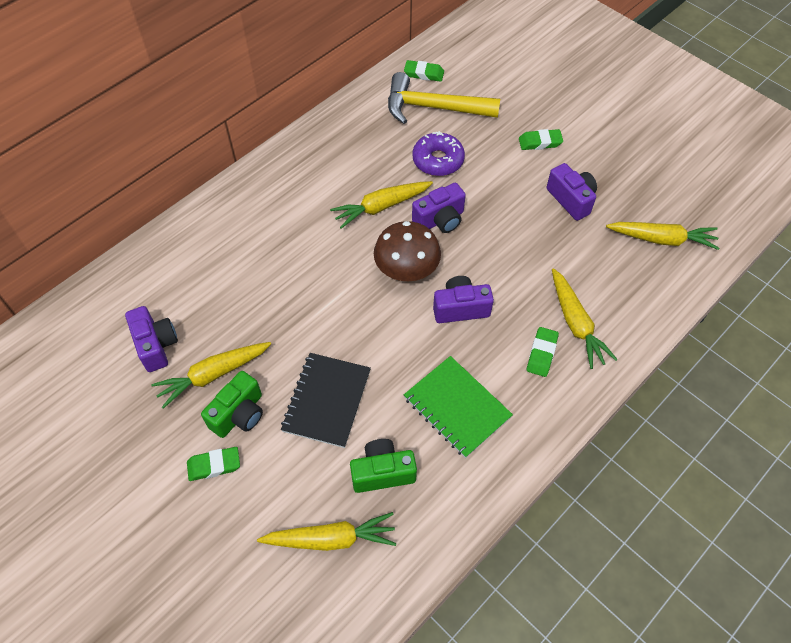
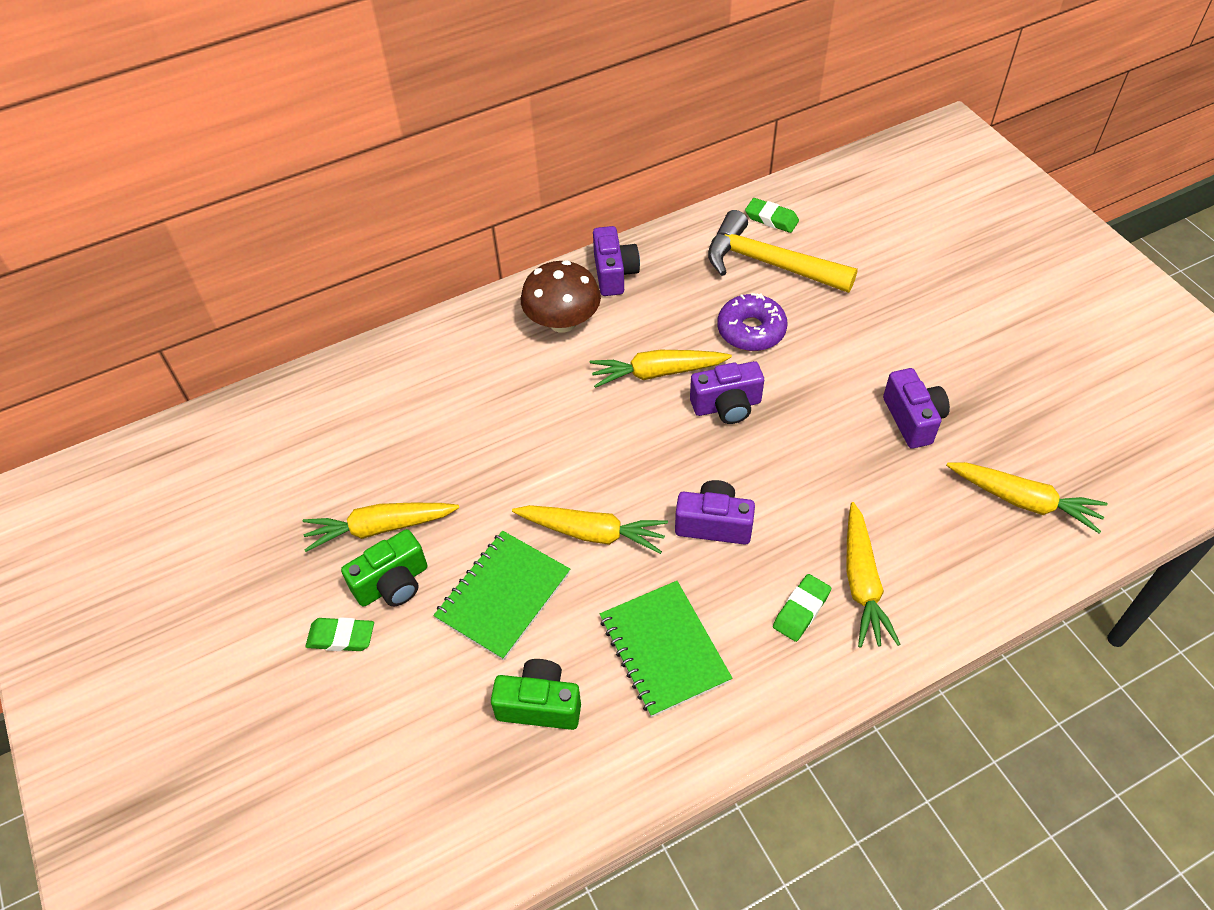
camera: 20 degrees right, 5 degrees down
(156, 345) = (327, 475): purple camera -> purple camera (614, 274)
(327, 400) = (503, 596): black notebook -> green notebook
(331, 538) = (446, 769): yellow carrot -> yellow carrot (592, 533)
(406, 269) = (661, 458): brown mushroom -> brown mushroom (562, 321)
(540, 142) = (895, 336): green eraser -> none

